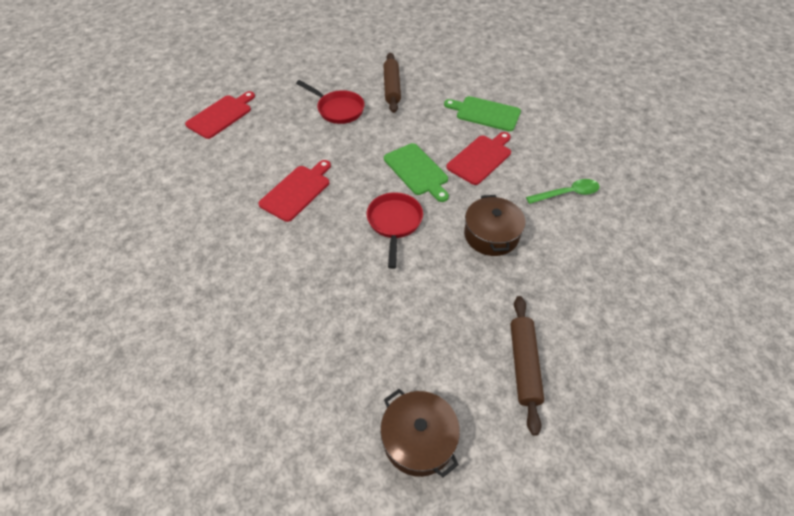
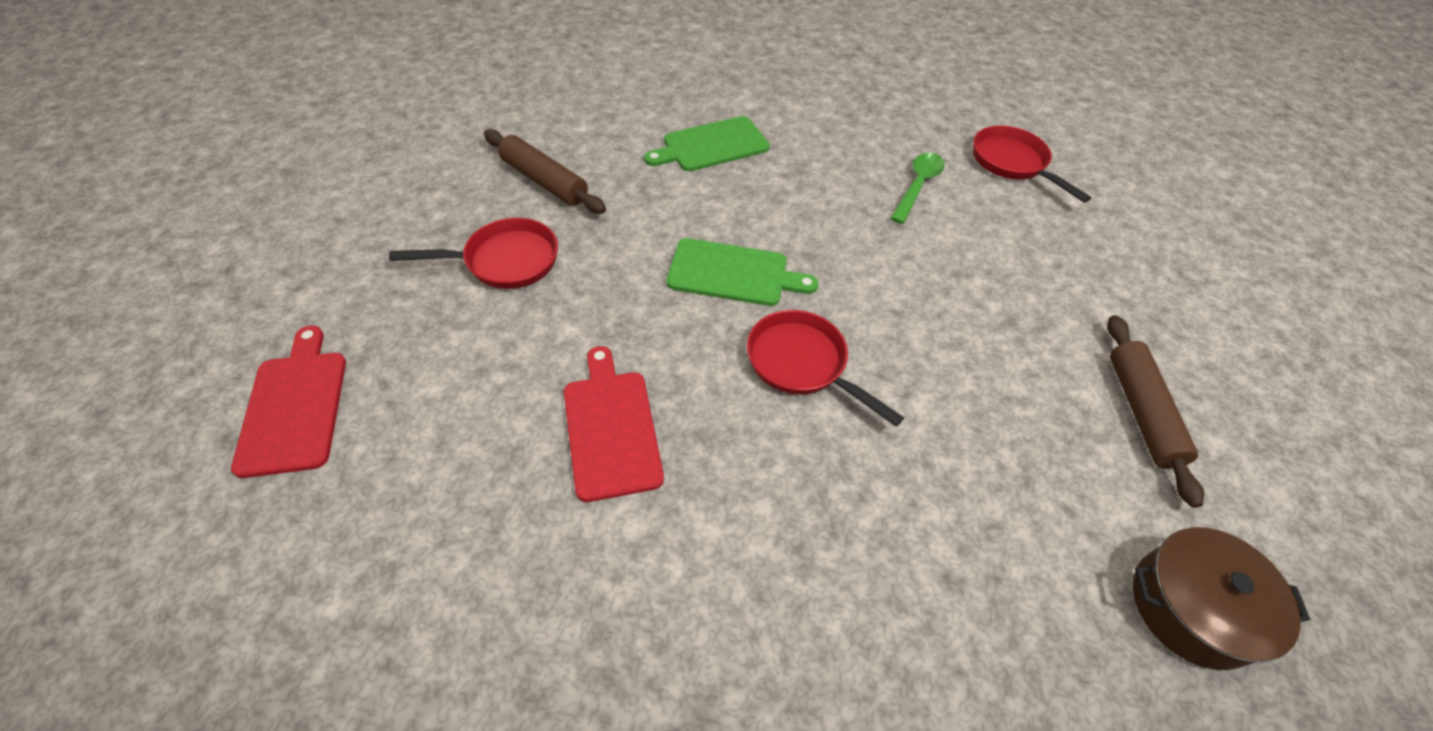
camera: 50 degrees left, 0 degrees up
(481, 158) = (782, 205): red cutting board -> none
(491, 235) = (917, 290): brown pot -> none
(523, 365) = (1140, 412): brown rolling pin -> brown rolling pin turned 45 degrees clockwise
(647, 219) = (1012, 163): none -> red pan

